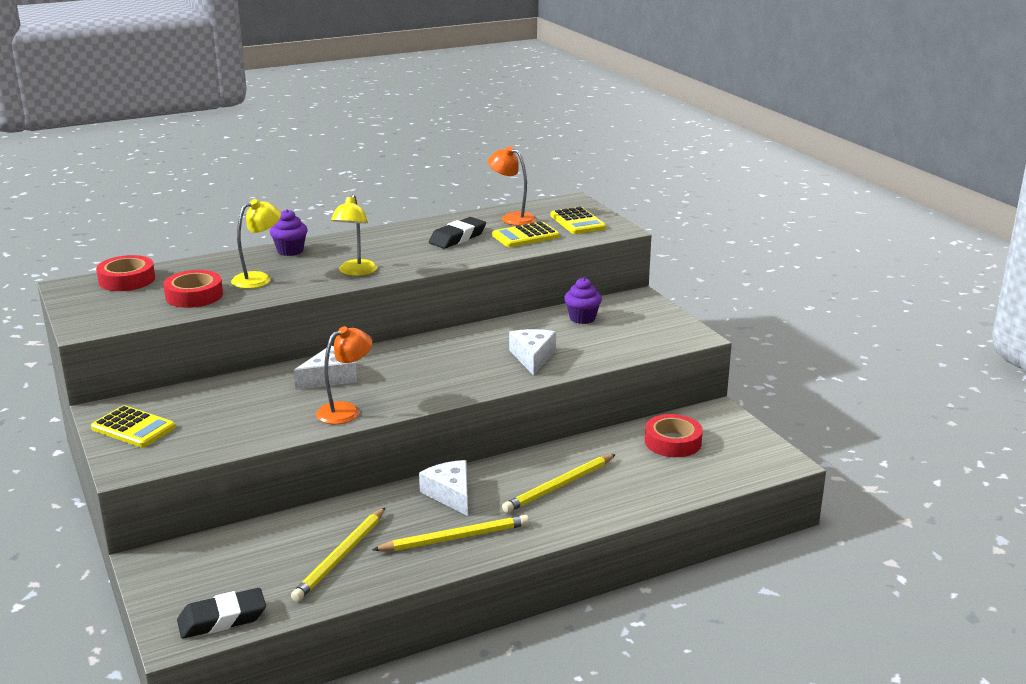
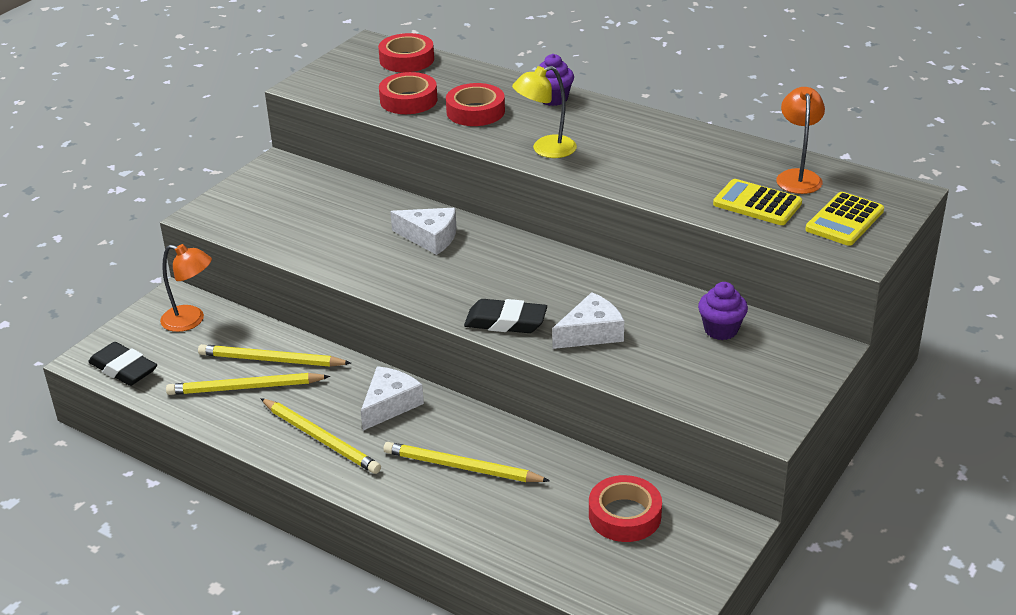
camera: 60 degrees right, 10 degrees up
(133, 428) = (261, 189): yellow calculator -> none
(258, 278) = (475, 111): yellow lamp -> red tape
(319, 533) = (271, 360): none -> yellow pencil
(346, 410) = (379, 272): orange lamp -> orange lamp (191, 320)
(457, 238) = (698, 167): black eraser -> black eraser (505, 322)

